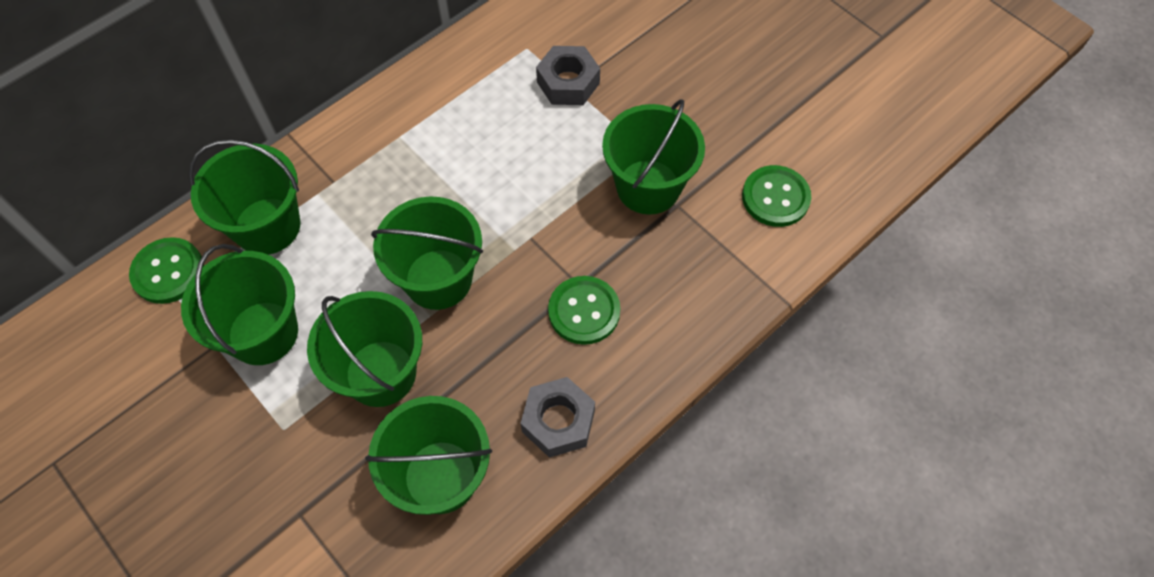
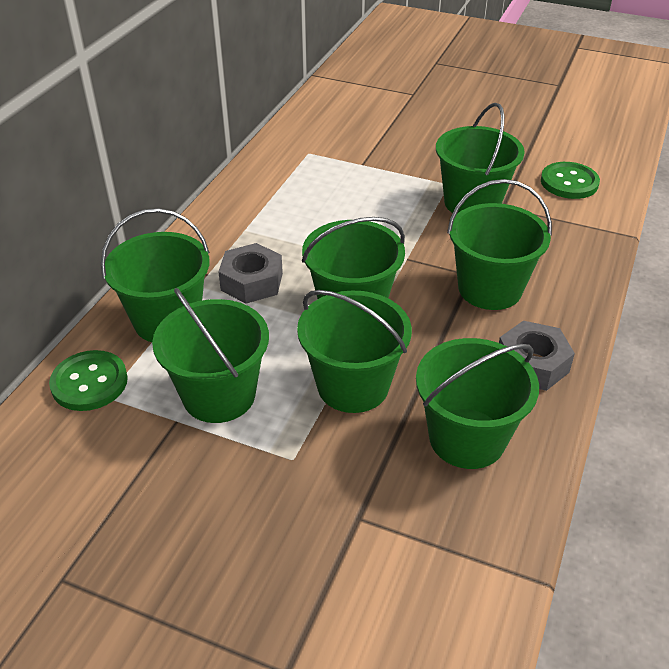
camera: 25 degrees left, 20 degrees down
(568, 83) = (358, 163): grey nut -> grey nut (252, 282)
(584, 311) = (490, 289): green button -> green bucket

